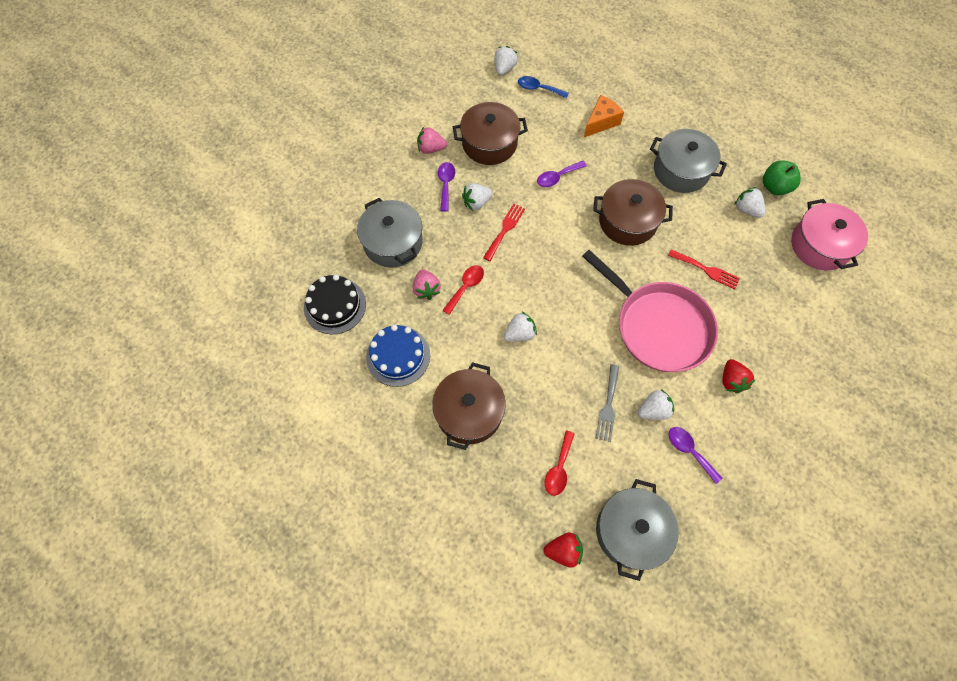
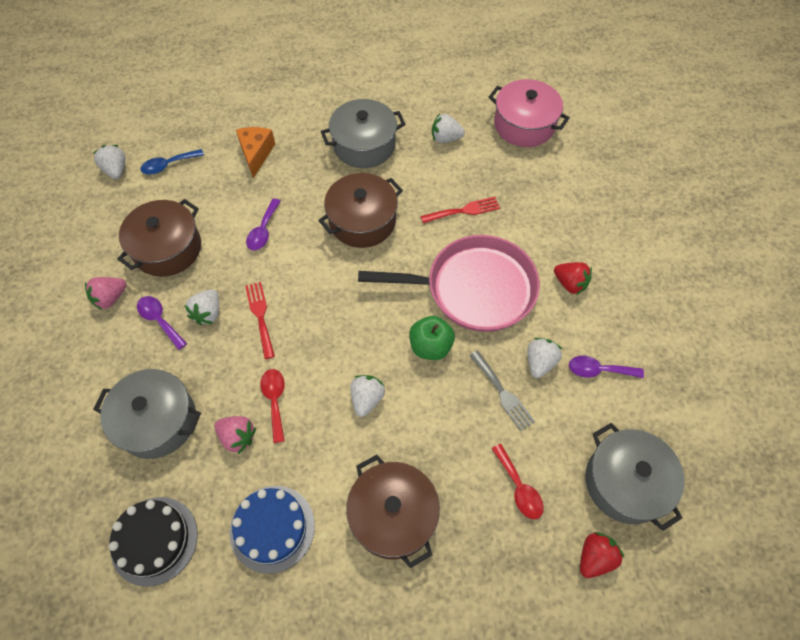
camera: 45 degrees left, 5 degrees down
(774, 187) = (448, 105): green apple -> green apple (430, 346)

